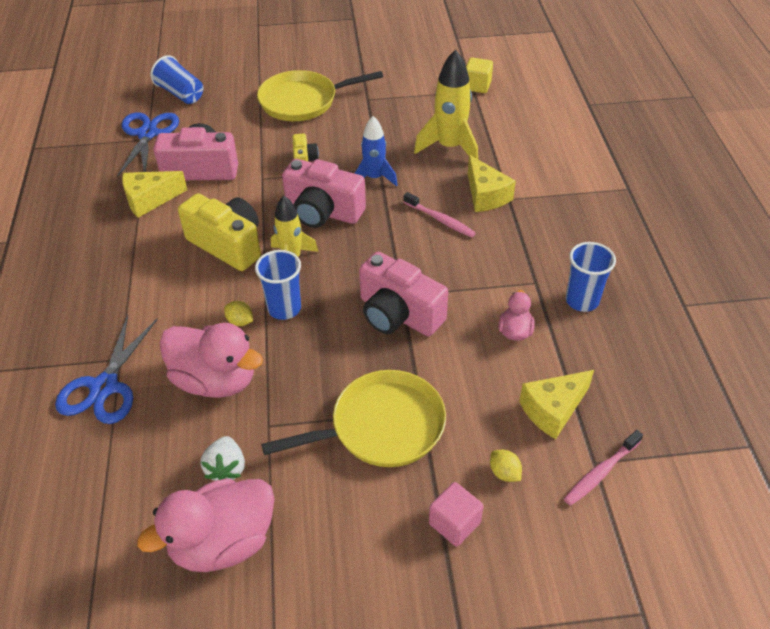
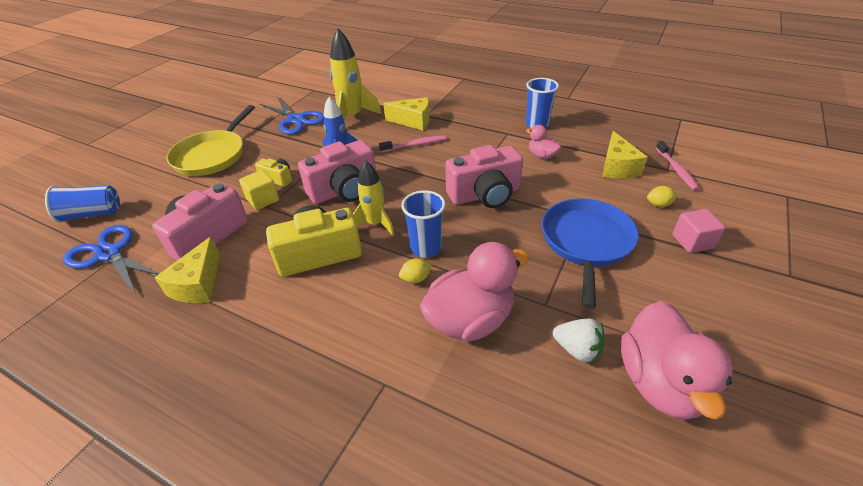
camera: 55 degrees left, 5 degrees down
(104, 387) = (412, 412): blue scissors -> blue scissors (296, 120)
(382, 426) = (586, 242): yellow pan -> blue pan
(477, 86) = (311, 87): yellow cube -> yellow cube (263, 200)

